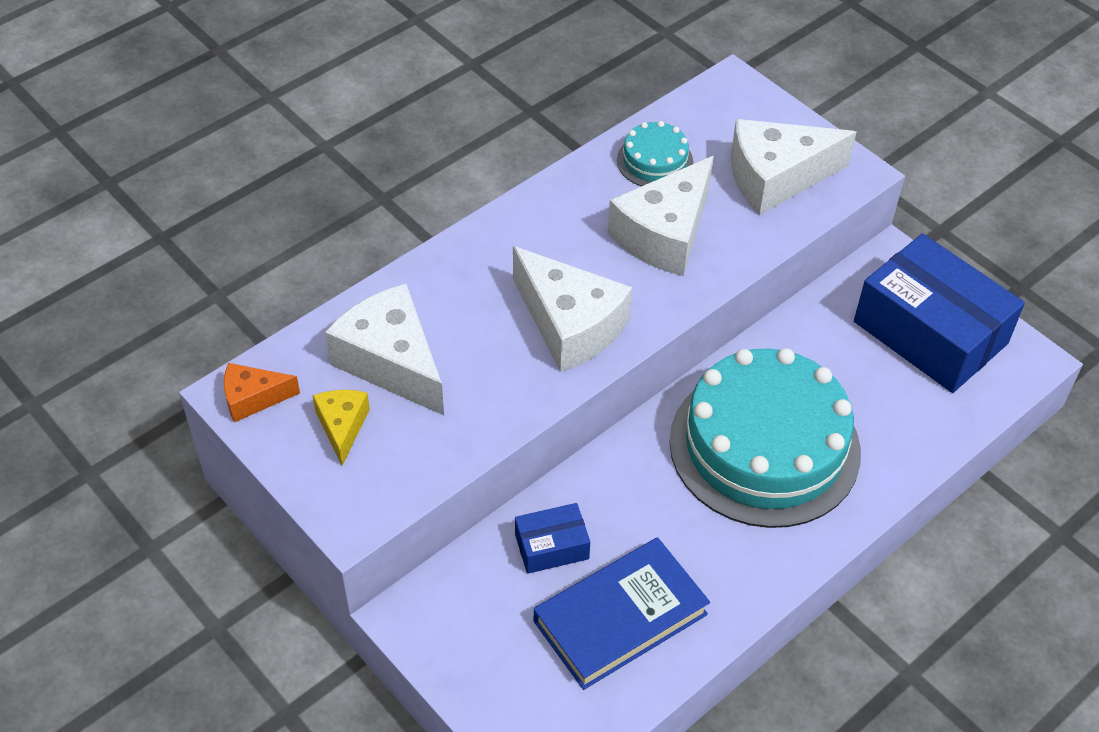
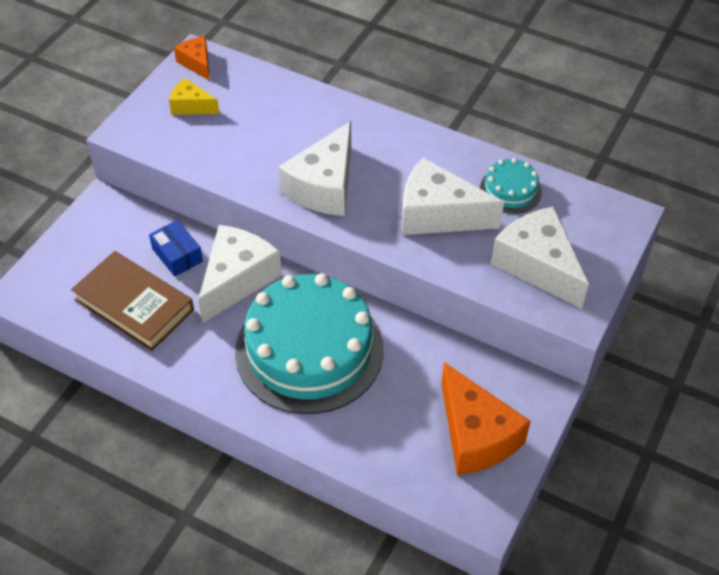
camera: 70 degrees right, 0 degrees up
(342, 427) = (191, 106): yellow cheese -> yellow cheese turned 135 degrees counterclockwise
(391, 362) = (251, 112): white cheese -> white cheese (237, 279)
(620, 618) = (134, 305): blue book -> brown book
(930, 333) = (475, 435): blue box -> orange cheese

